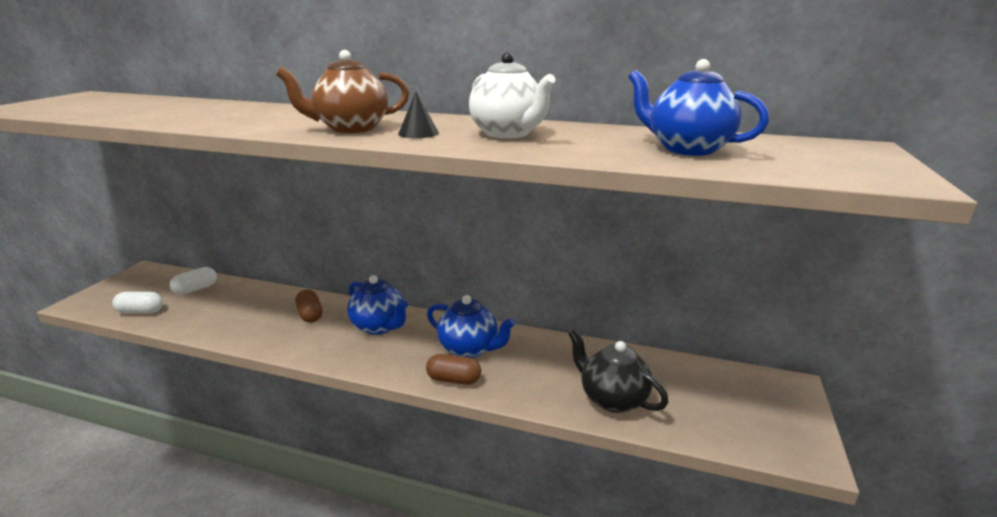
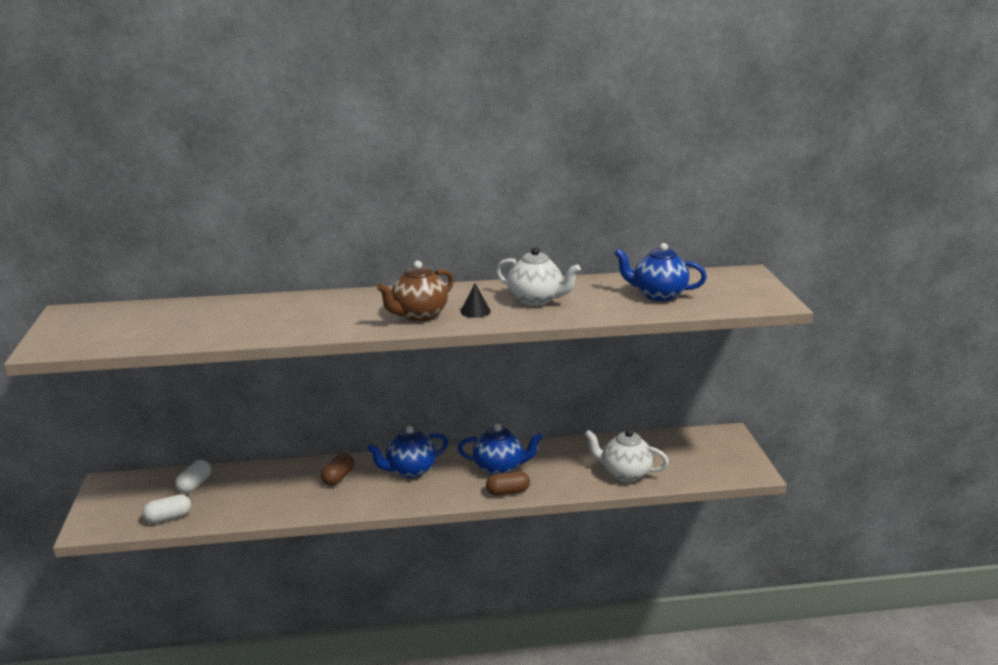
camera: 25 degrees left, 0 degrees up
(310, 315) = (338, 477): brown capsule -> brown capsule turned 75 degrees clockwise
(379, 326) = (410, 470): blue teapot -> blue teapot turned 135 degrees clockwise
(612, 399) = (624, 473): black teapot -> white teapot

